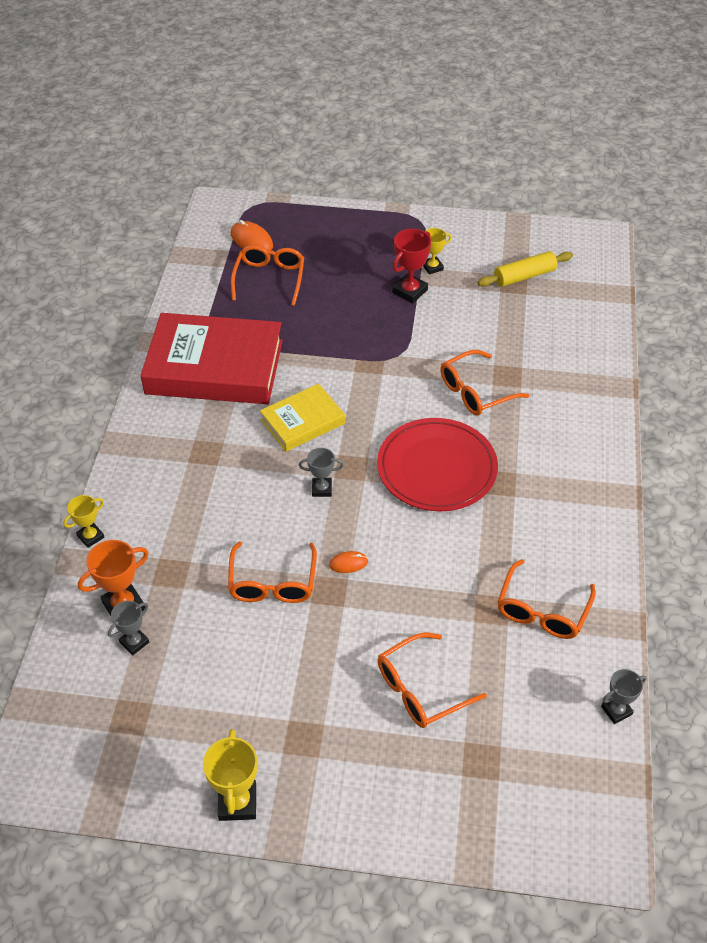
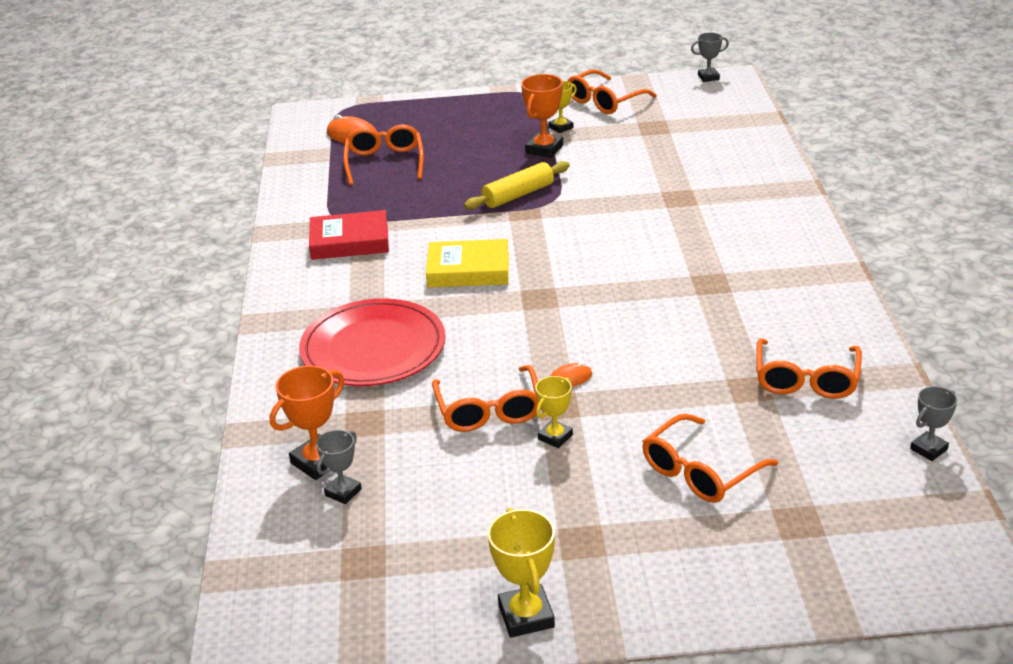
camera: 10 degrees left, 15 degrees down
(90, 536) = (255, 408): yellow trophy -> yellow trophy (555, 437)
(214, 367) = (349, 241): red book -> red book, size x0.53
(302, 422) = (468, 270): yellow book -> yellow book turned 45 degrees clockwise
(321, 489) = (513, 321): grey trophy -> grey trophy (708, 77)
(410, 291) = (544, 149): red trophy -> orange trophy
(437, 468) = (635, 283): red plate -> red plate (373, 348)
(475, 392) = (650, 215): orange glasses -> orange glasses (605, 101)
(524, 276) = (662, 120): yellow rolling pin -> yellow rolling pin (518, 195)

